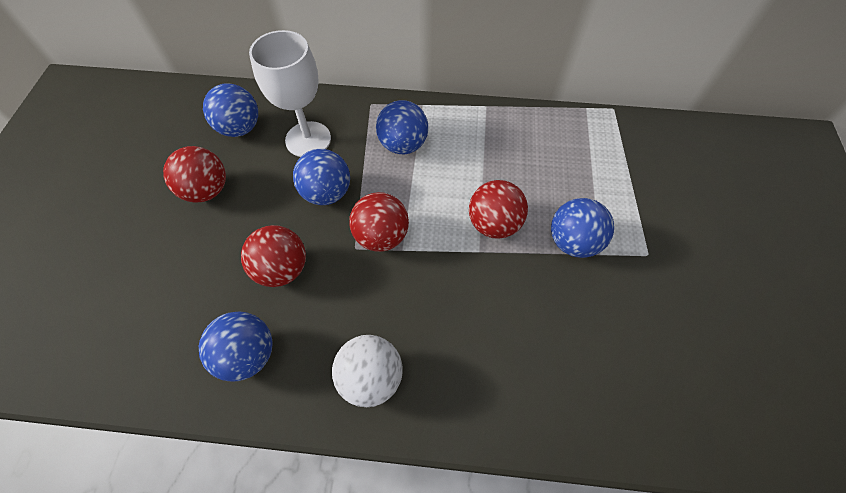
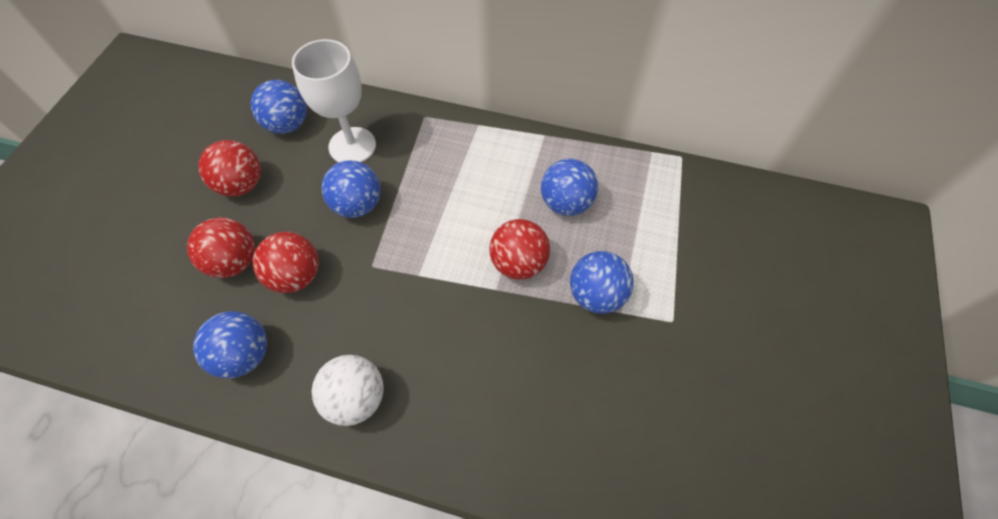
camera: 10 degrees right, 0 degrees up
(381, 236) = (401, 258): red ball -> red ball (234, 261)
(403, 145) = (447, 165): blue ball -> blue ball (566, 203)

